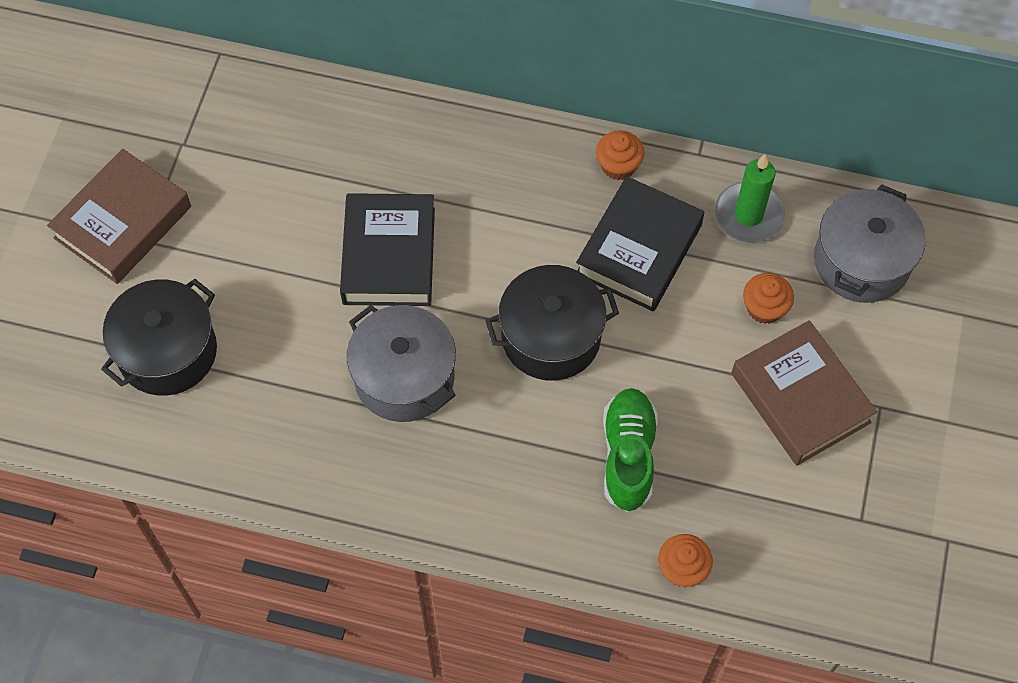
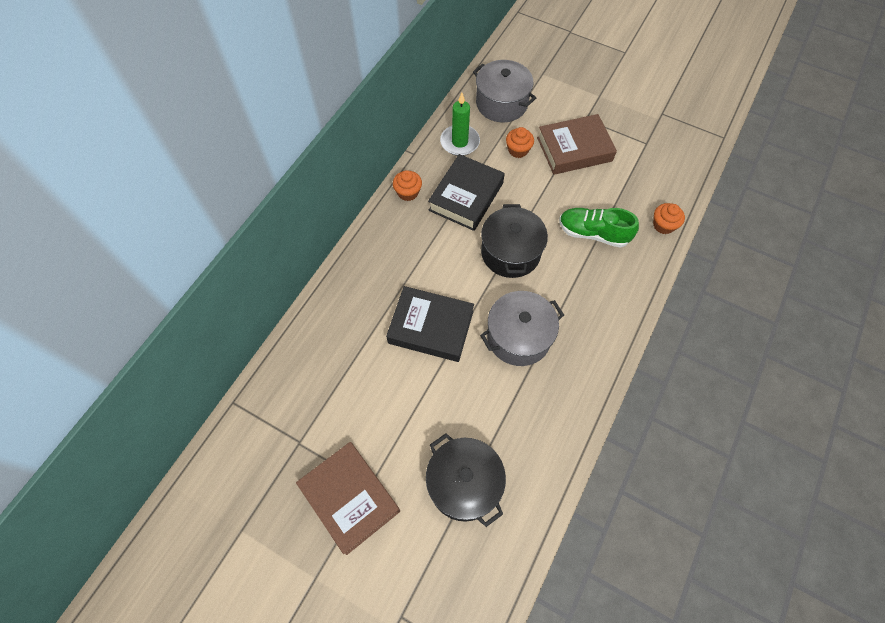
camera: 75 degrees left, 0 degrees up
(638, 250) = (466, 196): black book -> black book turned 75 degrees clockwise

